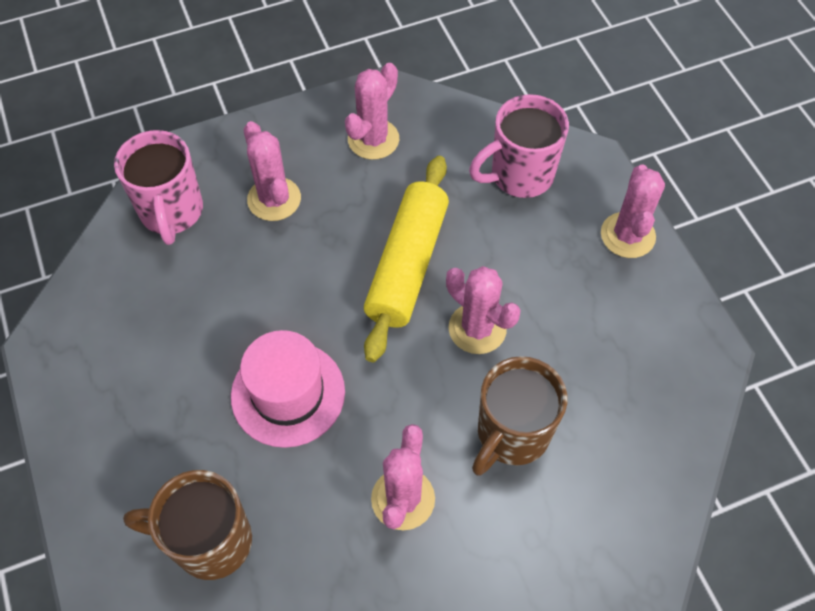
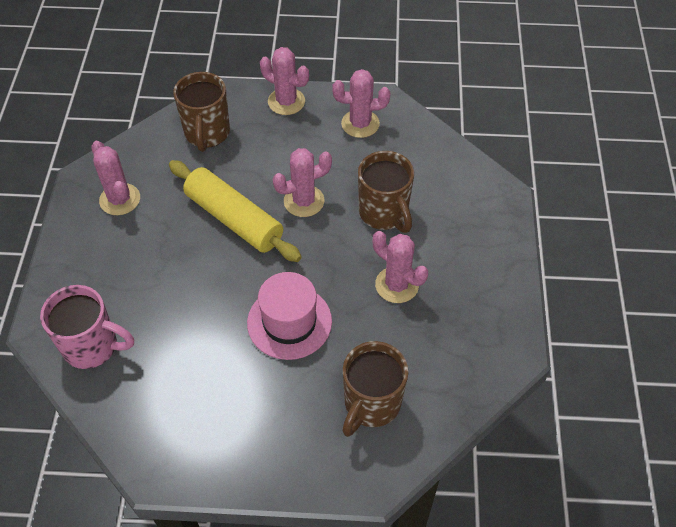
camera: 65 degrees left, 5 degrees down
(274, 199) = (128, 276): pink cactus -> pink cactus (360, 124)
(519, 175) = (207, 134): pink mug -> brown mug

